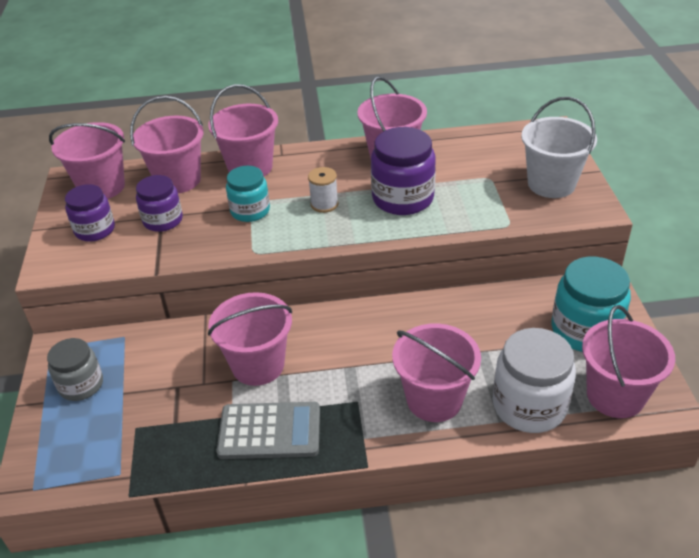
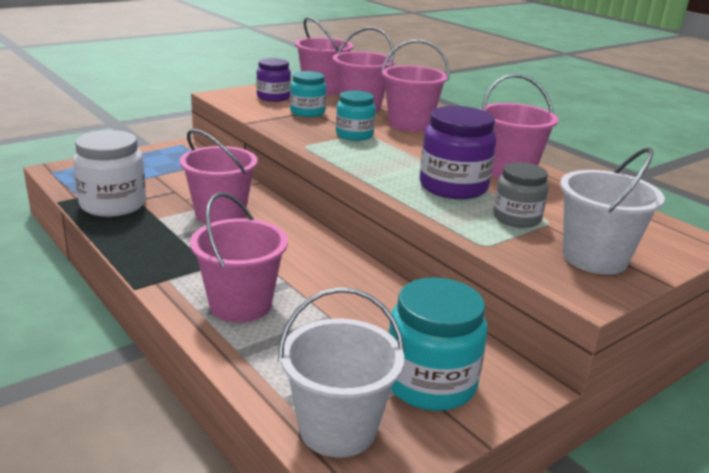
camera: 55 degrees right, 15 degrees down
(81, 385) = (153, 161): grey jar -> grey jar (516, 218)
(163, 220) = (307, 112): purple jar -> turquoise jar
(269, 431) = (150, 236): grey calculator -> none
(324, 204) = (399, 158): white spool -> none
(529, 405) = (273, 365): white jar -> white jar (113, 204)
(615, 396) = (337, 428): pink bucket -> white bucket

